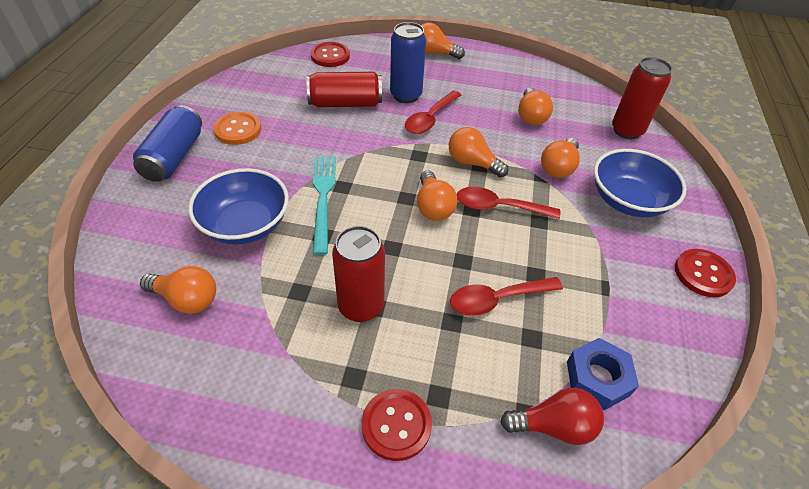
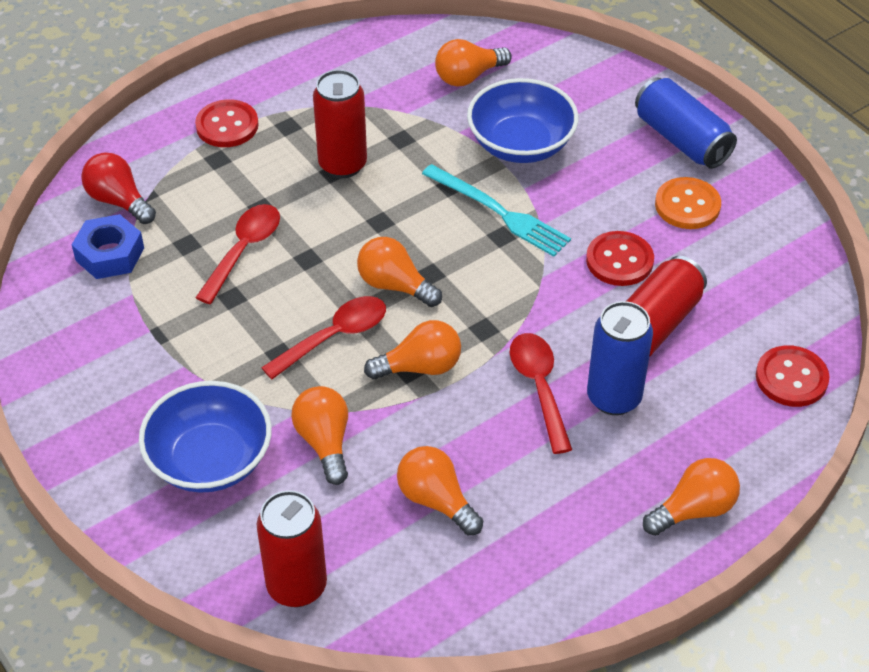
camera: 135 degrees right, 0 degrees up
(554, 426) = (119, 201): red light bulb -> red light bulb turned 90 degrees clockwise
(703, 274) = (72, 425): red button -> red button (619, 260)

